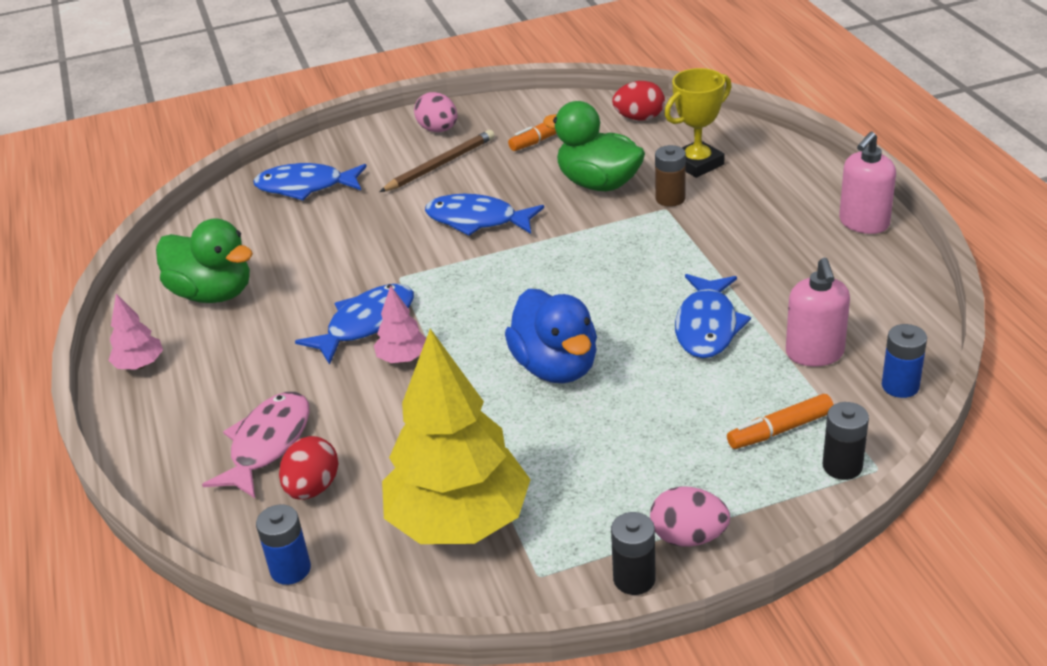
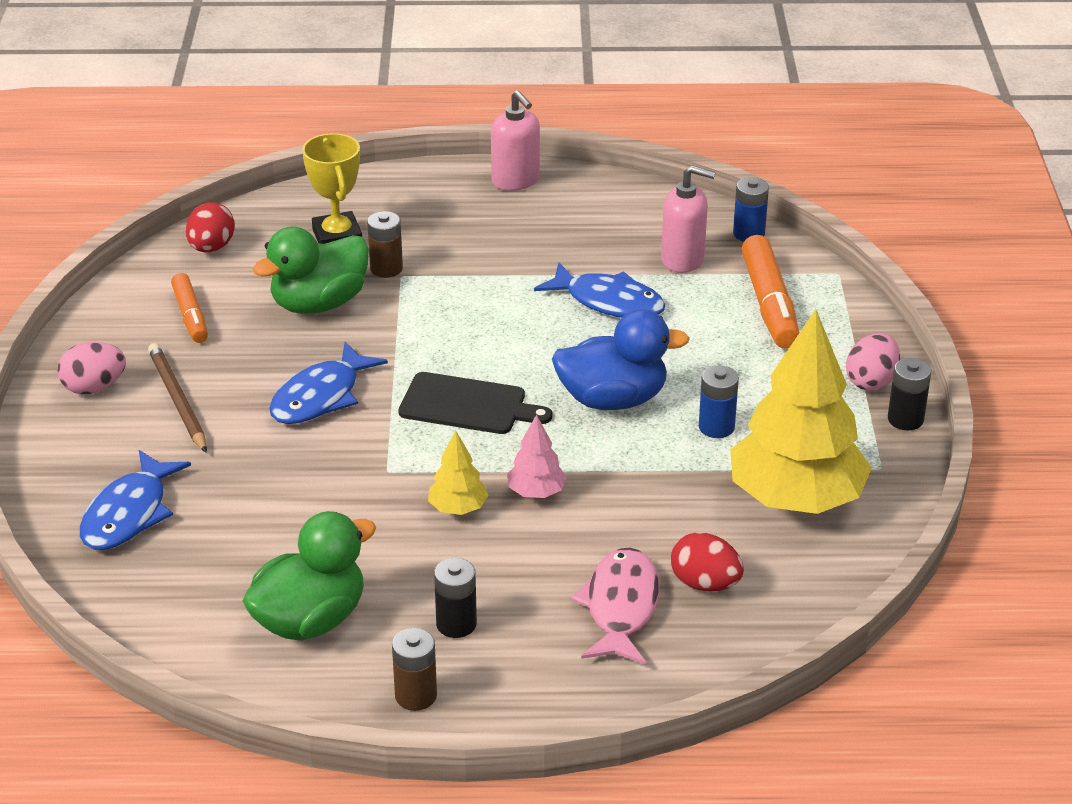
camera: 75 degrees left, 0 degrees up
(140, 365) = (416, 695): pink tree -> brown battery
(267, 444) = (620, 607): pink fish -> pink fish turned 60 degrees clockwise
(290, 569) = (811, 613): blue battery -> blue battery (716, 427)
(366, 324) = (458, 508): blue fish -> yellow tree
(504, 291) = (468, 405): none -> black cutting board
(780, 430) = (769, 304): orange marker -> orange marker, size x1.59
(842, 466) = (827, 288): black battery -> black battery (456, 624)

